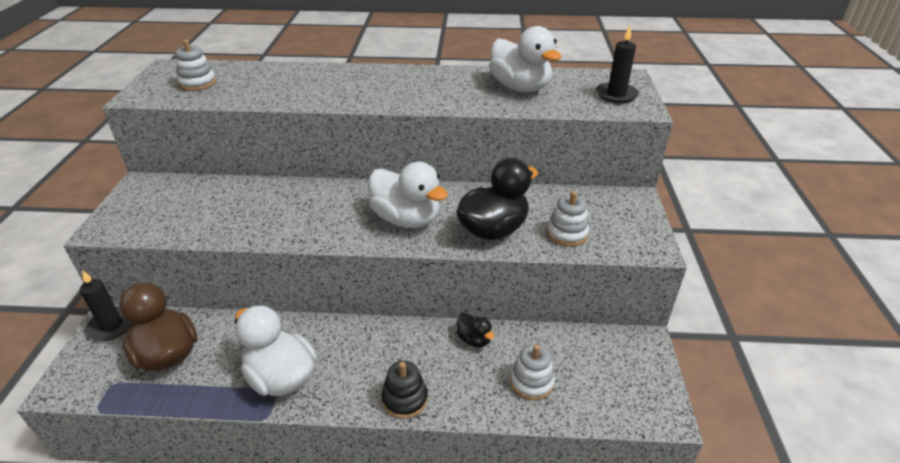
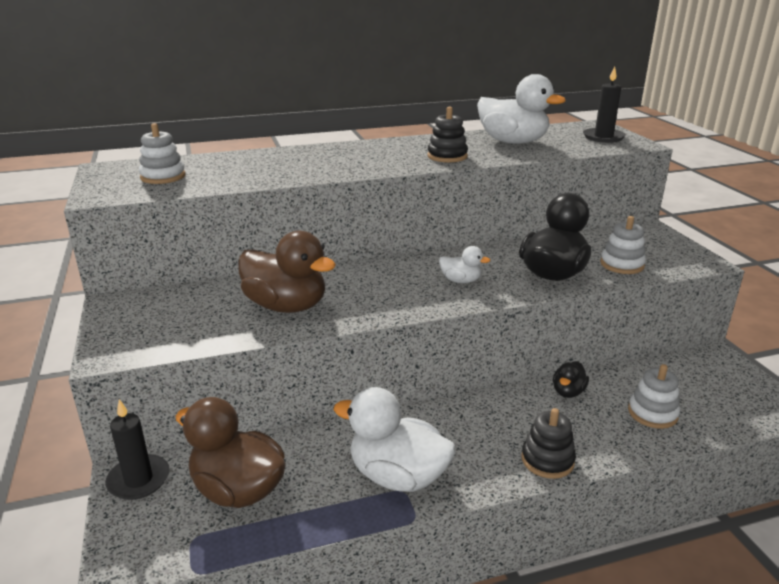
camera: 20 degrees left, 10 degrees down
(251, 214) = (286, 306): none -> brown duck
(407, 219) = (461, 281): white duck -> white duck, size x0.49
(441, 96) = (447, 156): none -> black stacking toy
(474, 339) = (568, 392): black duck -> black duck turned 90 degrees clockwise

